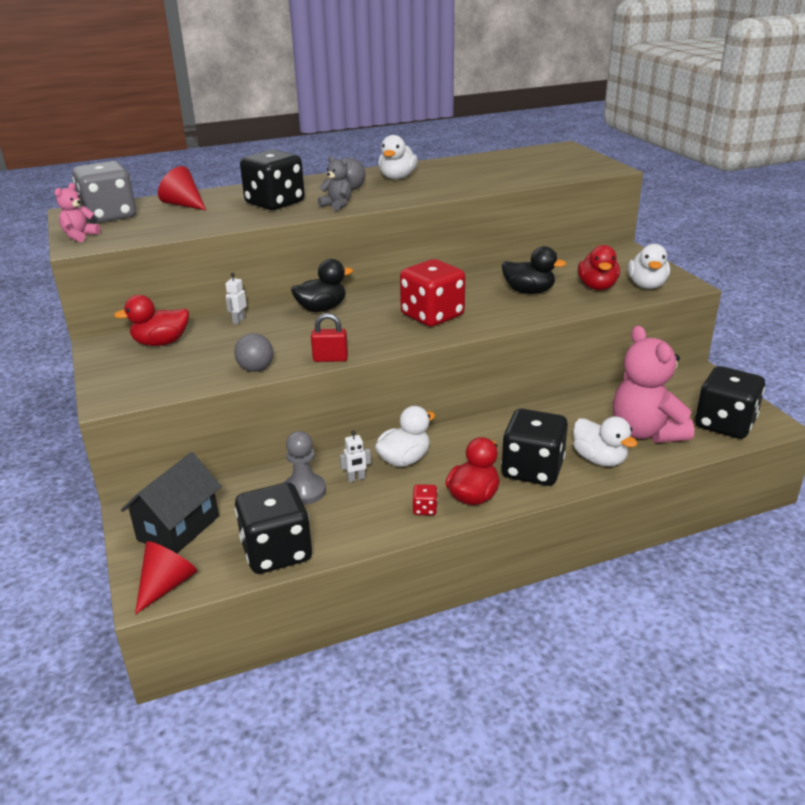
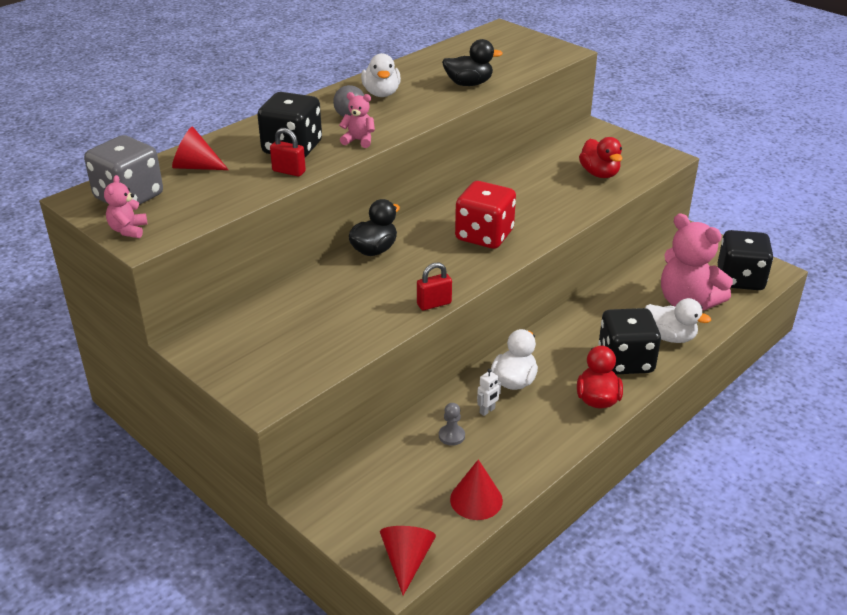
camera: 25 degrees left, 5 degrees up
(161, 343) = (250, 325): red duck -> none
(178, 528) = (368, 505): black house -> none
(238, 320) = (304, 281): white robot -> none
(252, 217) = (289, 171): none -> red padlock
(256, 369) = (375, 331): grey ball -> none
(276, 552) = (476, 499): black dice -> red cone
(304, 491) = (451, 436): grey pawn -> grey pawn, size x0.63
(337, 205) = (359, 140): grey teddy bear -> pink teddy bear
(425, 509) = (567, 422): red dice -> none
(529, 291) = (546, 191): black duck -> black duck (469, 84)
(646, 286) = (638, 164): white duck -> none

